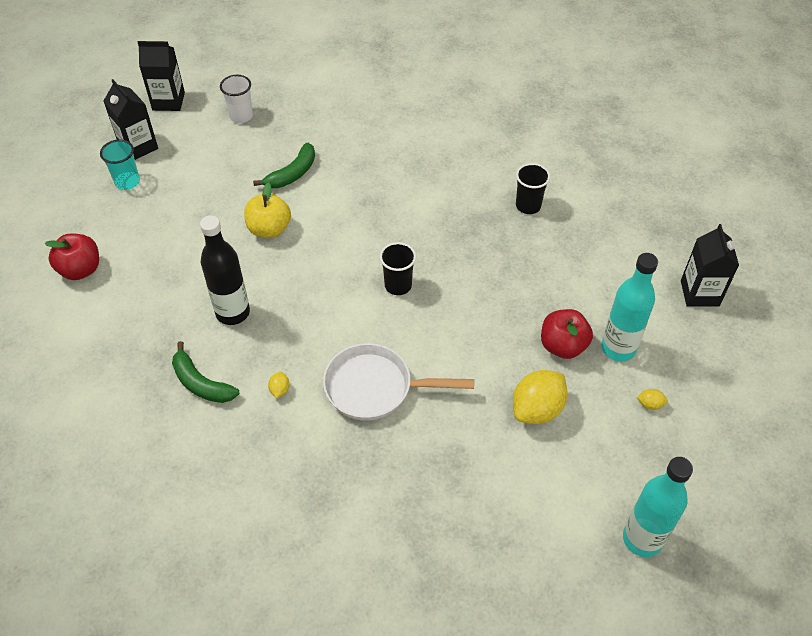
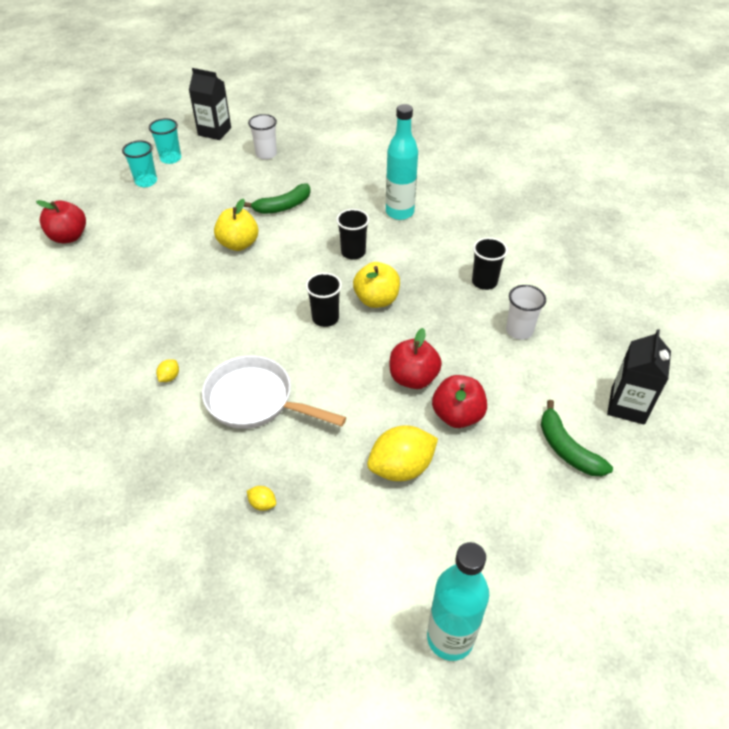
camera: 20 degrees right, 5 degrees down
(138, 147) = (171, 158): black carton -> turquoise cup
(201, 383) = (107, 352): green banana -> green banana (566, 449)
(233, 313) = (168, 302): black bottle -> none
(389, 207) = (353, 252): none -> black cup
(437, 252) = (376, 300): none -> yellow apple
(508, 322) = (413, 378): none -> red apple
(580, 247) = (519, 330): none -> white cup
(618, 348) = (514, 434): turquoise bottle -> turquoise bottle (399, 212)
(650, 404) = (523, 499): yellow lemon -> yellow lemon (262, 504)

